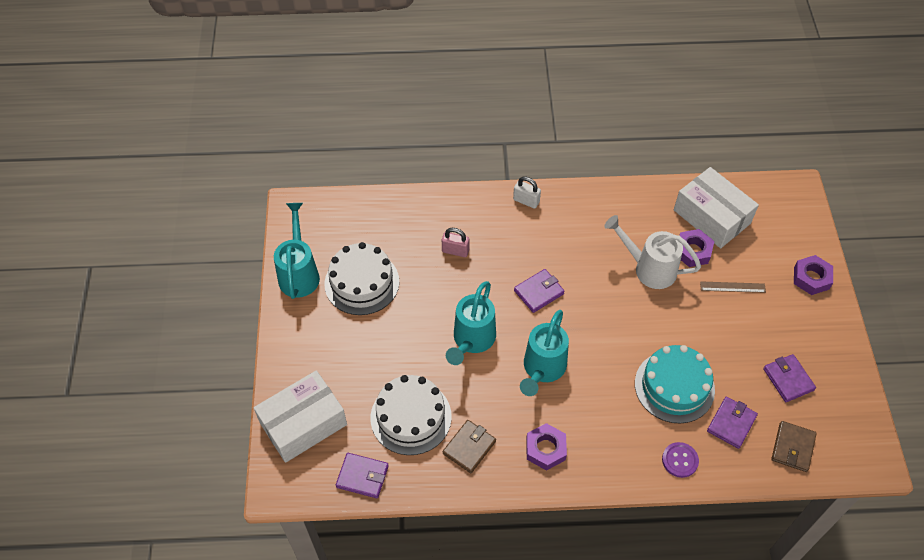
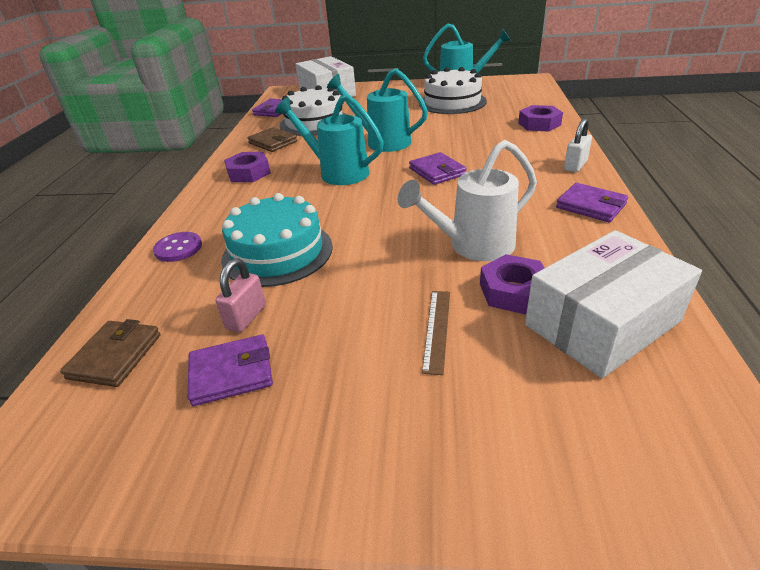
camera: 100 degrees right, 20 degrees down
(455, 251) = (492, 133): pink padlock -> pink padlock (246, 317)
(649, 269) = (474, 246): white watering can -> white watering can turned 150 degrees counterclockwise
(731, 423) = (196, 296): purple wallet -> purple wallet (591, 206)
(793, 447) = (115, 356): brown wallet -> brown wallet turned 75 degrees clockwise
(811, 278) = (457, 465): purple nut -> purple nut (539, 124)

